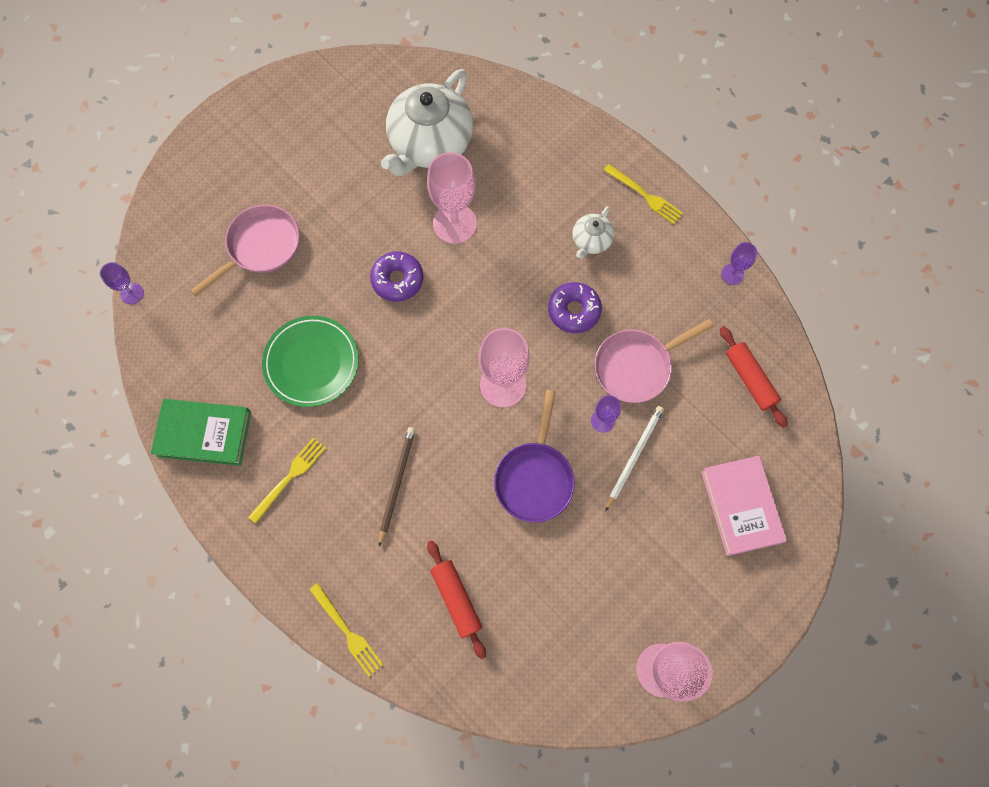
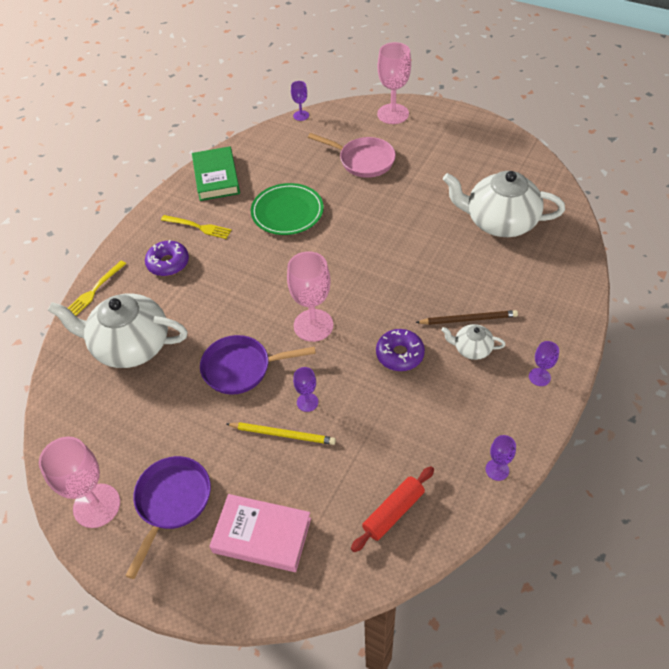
camera: 75 degrees right, 20 degrees down
(396, 484) = (211, 285): brown pencil -> brown pencil (468, 319)
(397, 280) = (373, 237): purple donut -> purple donut (168, 263)
(454, 223) = (438, 256): pink goblet -> pink goblet (393, 114)
(456, 599) = (130, 346): red rolling pin -> white teapot
(634, 456) = (283, 434): white pencil -> yellow pencil
(636, 366) = (368, 414): pink pan -> none
(645, 195) = (539, 377): yellow fork -> purple goblet
(680, 588) = (172, 502): none -> purple pan
(741, 506) = (262, 535): pink book -> pink book turned 45 degrees clockwise

